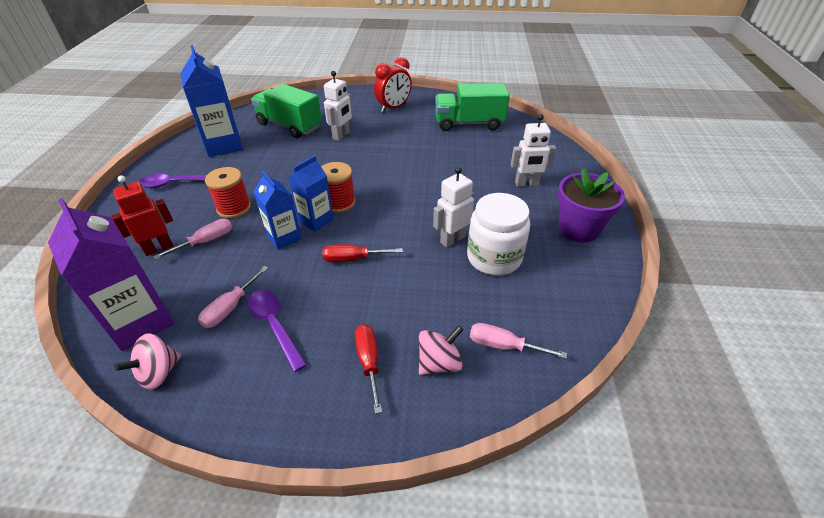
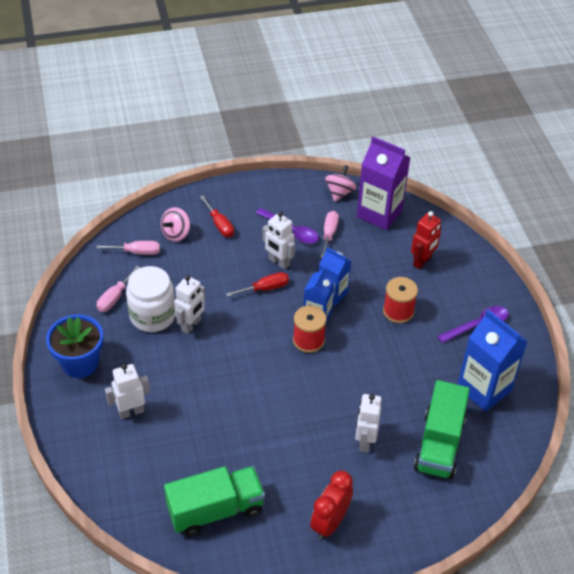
camera: 160 degrees right, 5 degrees up
(206, 241) = (391, 275): pink screwdriver -> pink screwdriver (115, 297)
(289, 126) = (439, 444): green truck -> green truck turned 90 degrees clockwise
(319, 285) = (278, 262): none -> white robot
(578, 229) = (80, 363): purple flower pot -> blue flower pot

